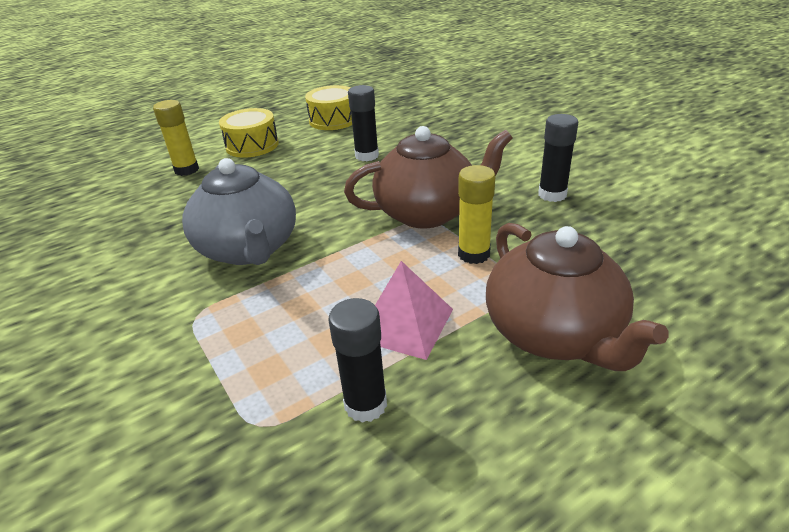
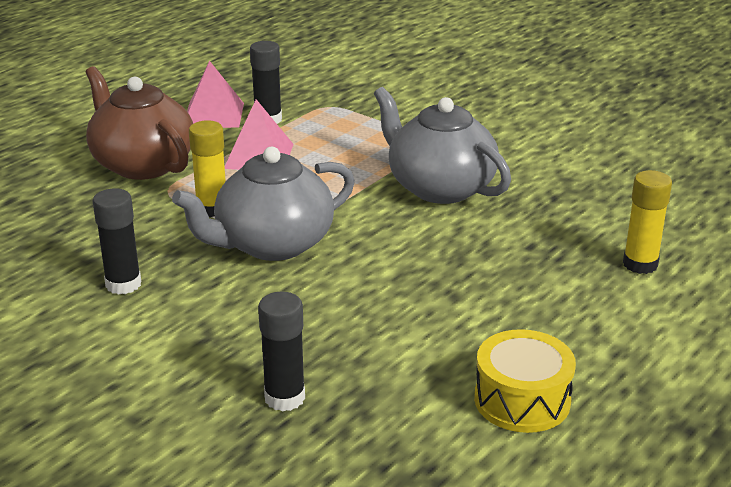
camera: 160 degrees right, 5 degrees down
(252, 145) = (601, 319): yellow drum -> none
(367, 156) = (398, 319): black glue stick -> black glue stick (284, 398)
(428, 212) = (272, 244): brown teapot -> grey teapot
(447, 437) = (213, 115): none -> pink pyramid

